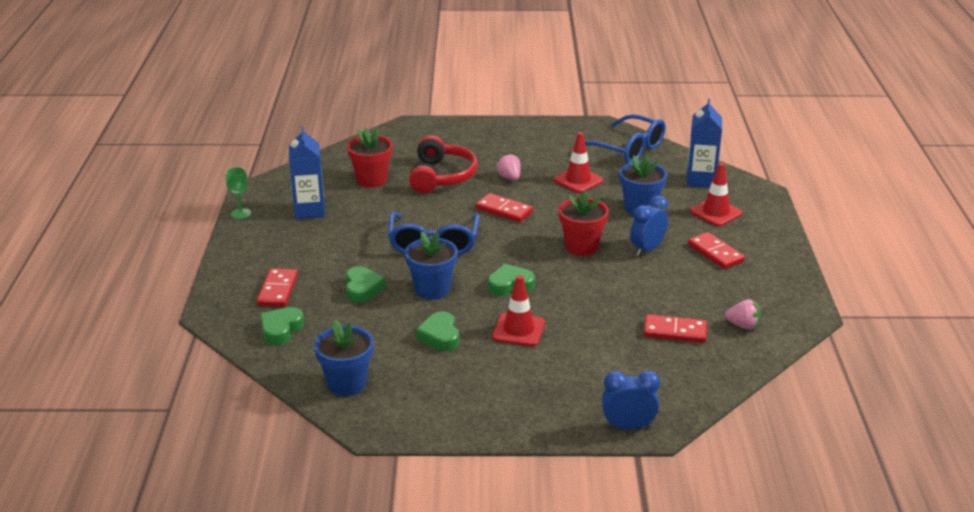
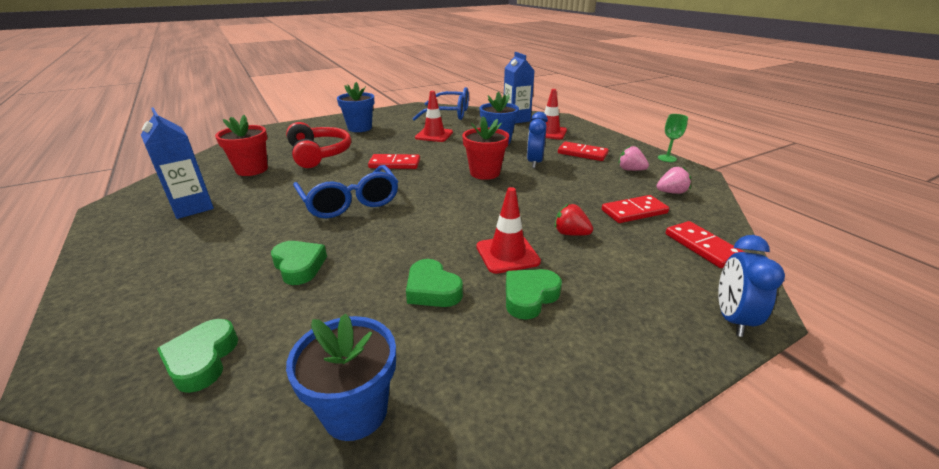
camera: 30 degrees left, 0 degrees up
(241, 213) = (99, 230): green goblet -> green goblet (667, 158)
(277, 290) = (178, 303): red domino -> red domino (702, 246)
(432, 290) = (382, 243): blue flower pot -> blue flower pot (360, 128)
(509, 177) = (379, 144): pink strawberry -> pink strawberry (630, 170)
(510, 285) = (456, 216): green heart -> green heart (529, 297)
(590, 331) = (570, 233): none -> red strawberry
(628, 427) = (732, 318): blue clock -> blue clock turned 45 degrees counterclockwise

